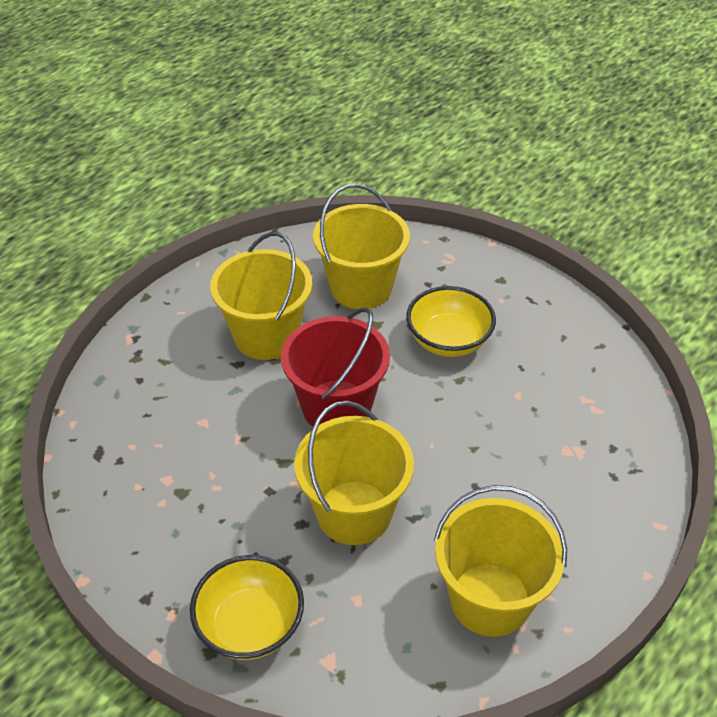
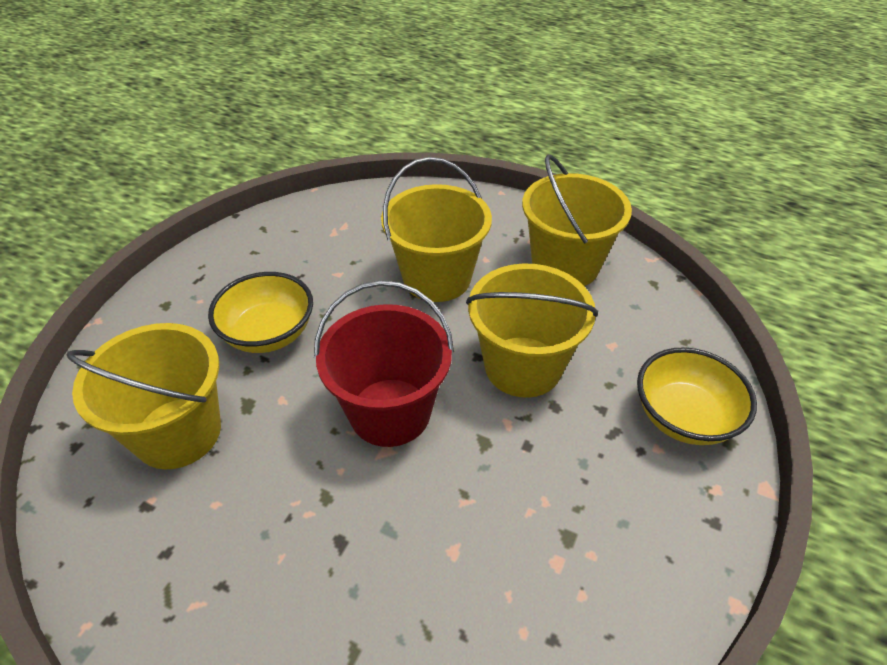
camera: 105 degrees left, 0 degrees up
(266, 336) = (281, 521): yellow bucket -> yellow bucket (437, 278)

